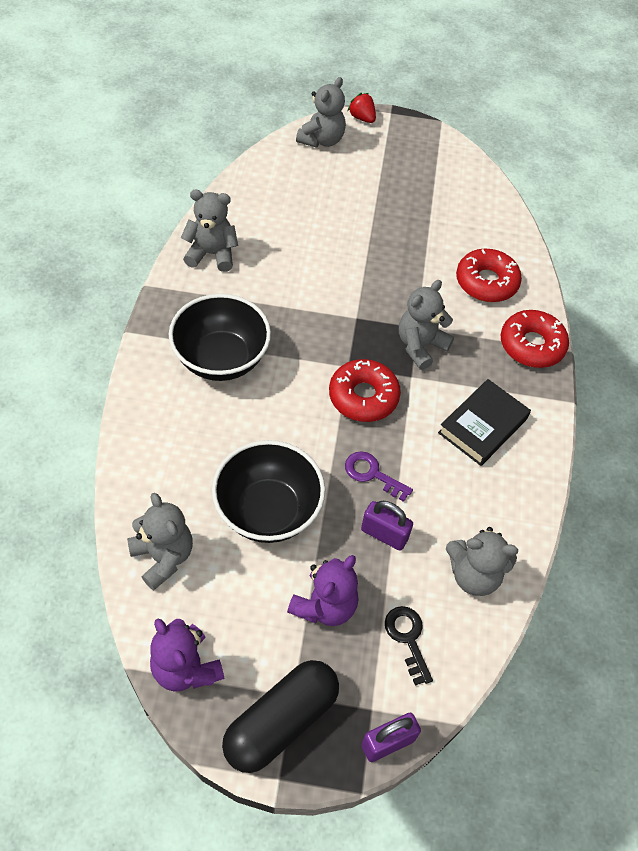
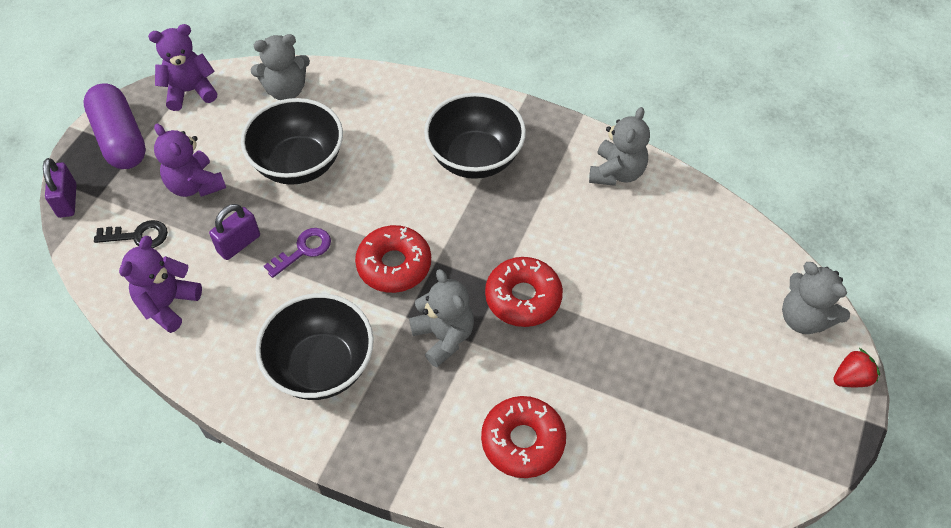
camera: 110 degrees right, 0 degrees up
(281, 721) = (120, 139): black capsule -> purple capsule
(473, 574) = (168, 304): grey teddy bear -> purple teddy bear
(482, 426) = (321, 366): black book -> black bowl
(531, 345) = (412, 460): red donut -> red donut (523, 297)

